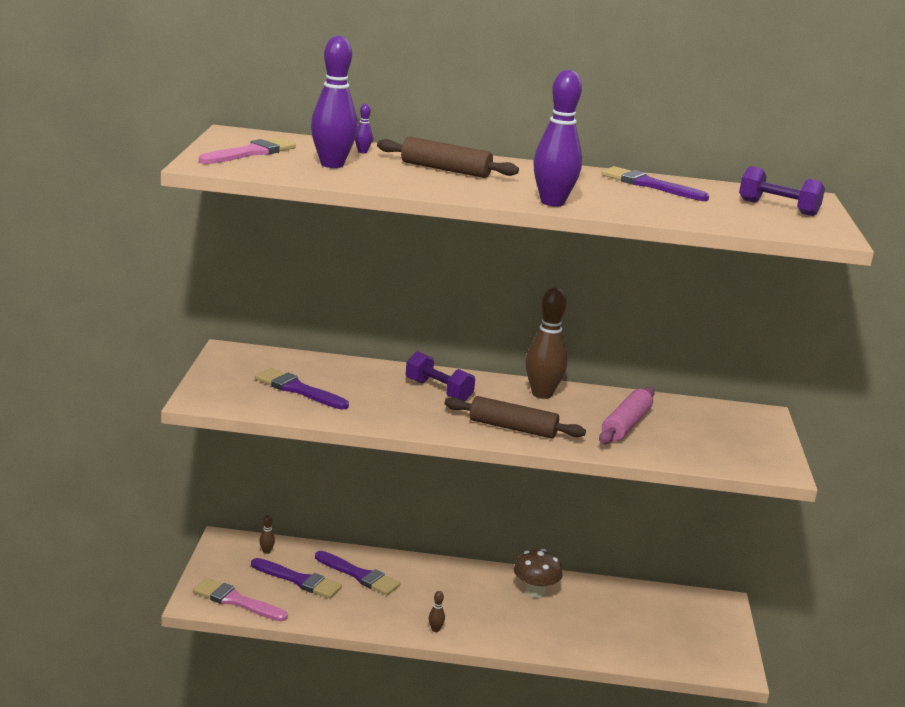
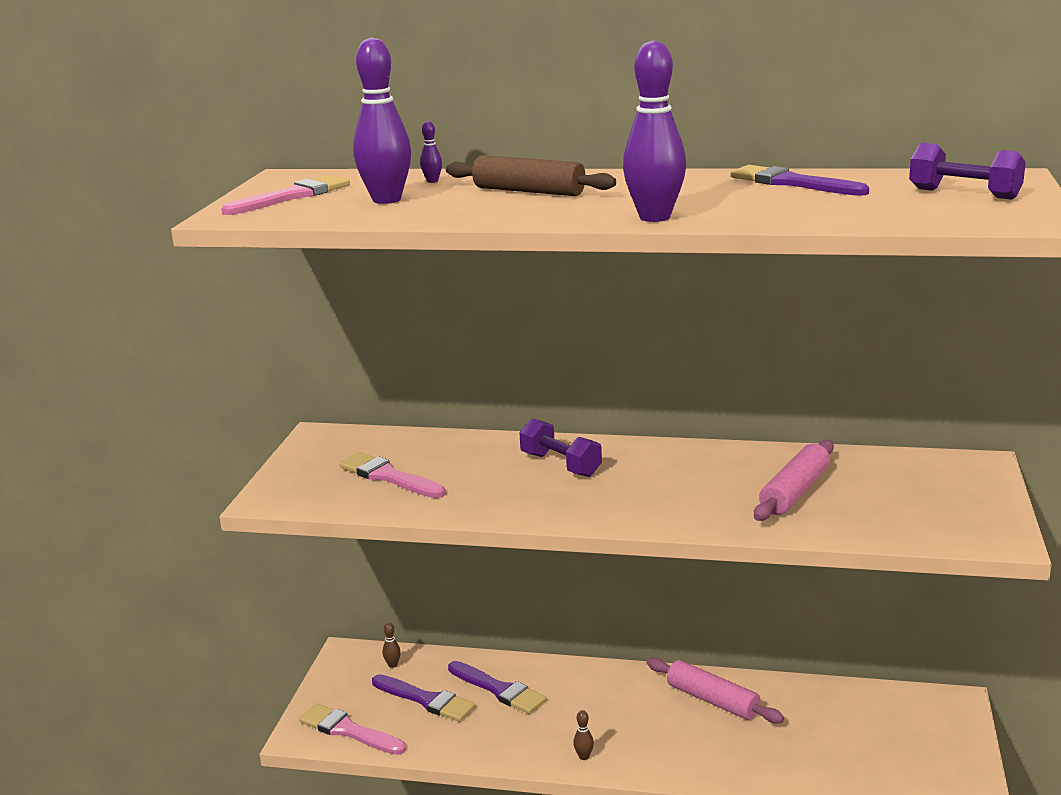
camera: 10 degrees right, 0 degrees up
(298, 389) = (388, 477): purple brush -> pink brush
(512, 428) = (646, 507): brown rolling pin -> none
(535, 592) = (712, 700): brown mushroom -> pink rolling pin
(542, 394) = (690, 459): brown bowling pin -> none

